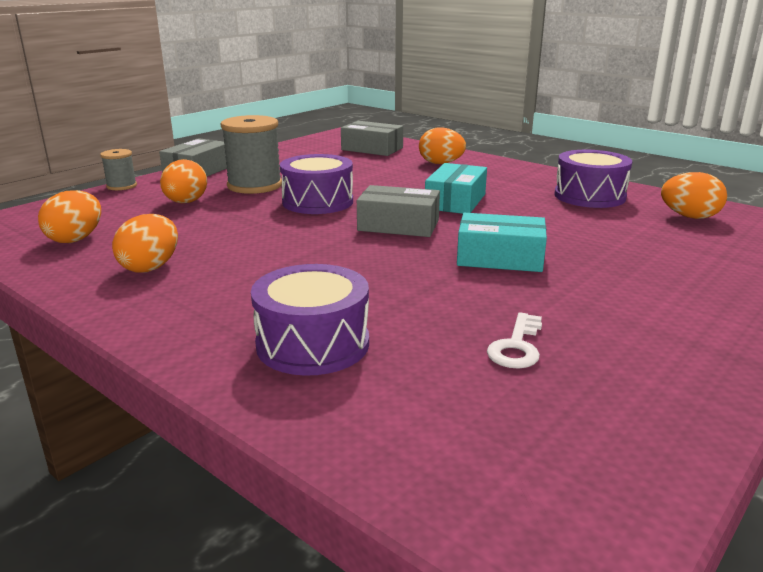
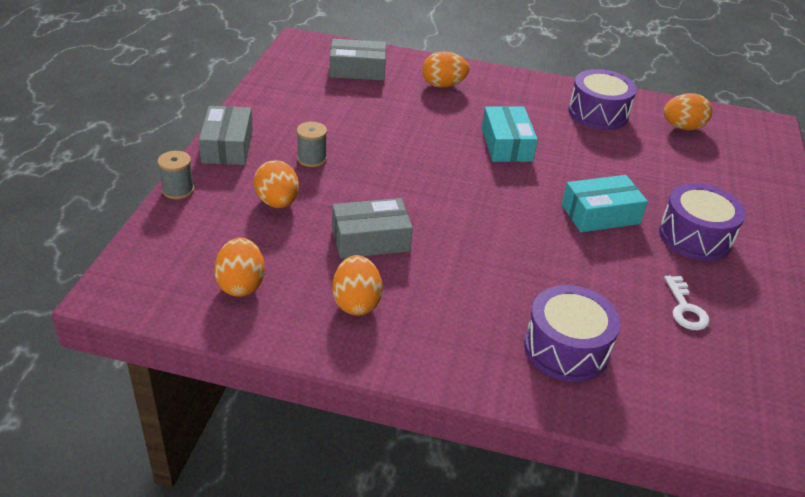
camera: 30 degrees left, 15 degrees up
(254, 185) = (312, 159): grey spool -> grey spool, size x0.53
(318, 202) = (396, 172): purple drum -> purple drum (695, 237)
(398, 225) = (493, 190): grey box -> grey box (370, 239)

